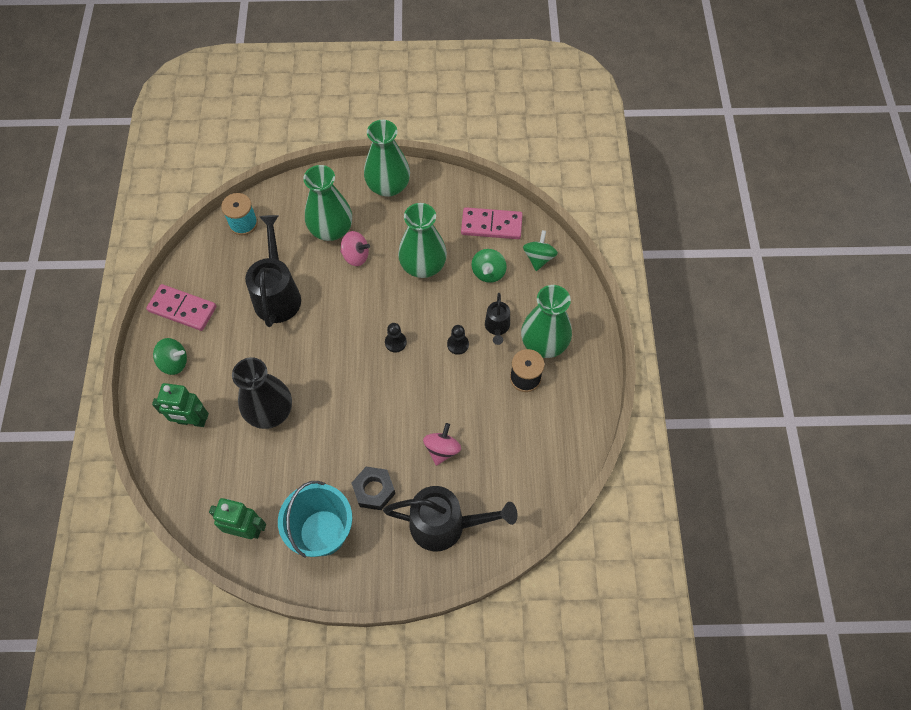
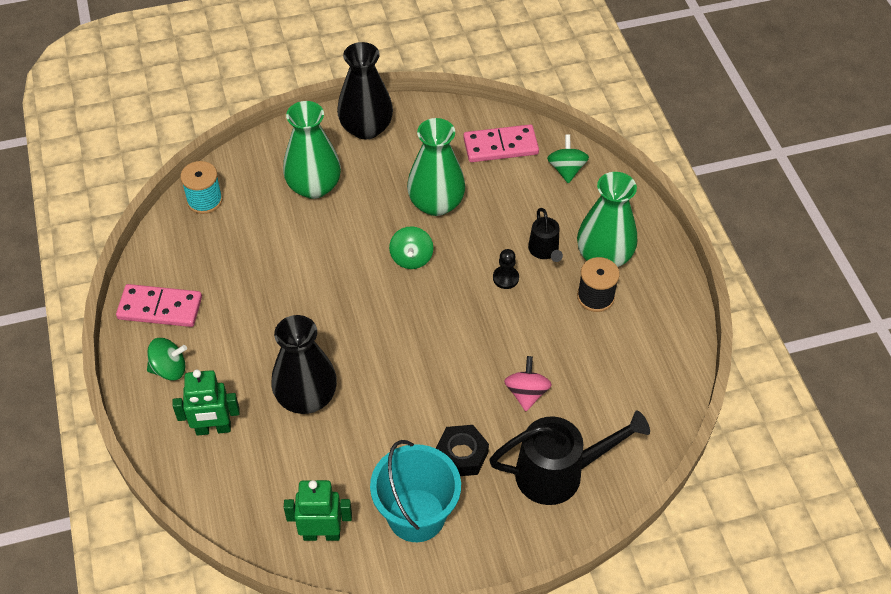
camera: 15 degrees left, 10 degrees down
(277, 294) = (272, 268): black watering can -> none
(356, 256) = (353, 209): pink spinning top -> none
(388, 186) = (366, 128): green vase -> black vase
(395, 342) = (432, 291): black pawn -> none
(488, 272) = (514, 196): green spinning top -> green spinning top (411, 258)

